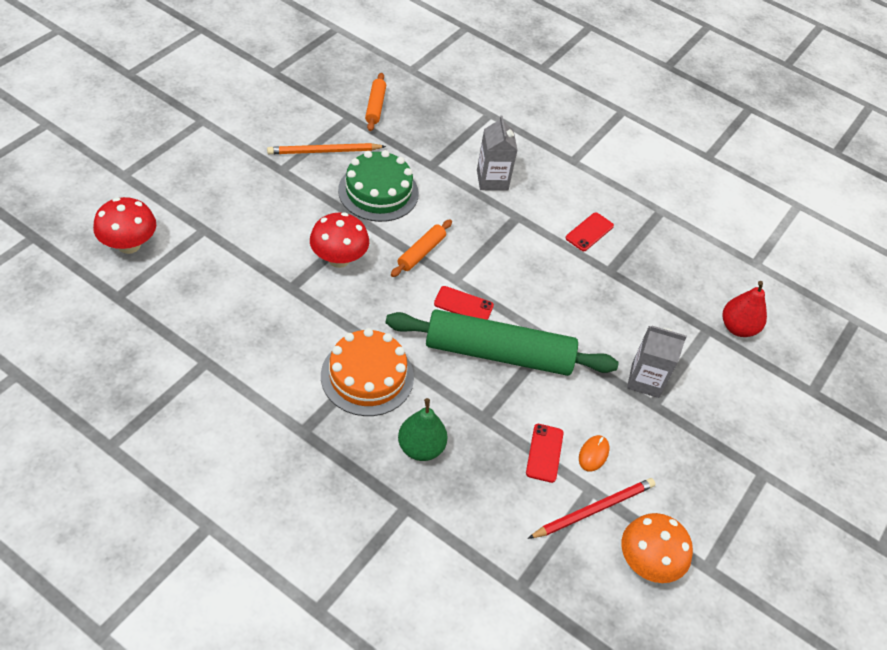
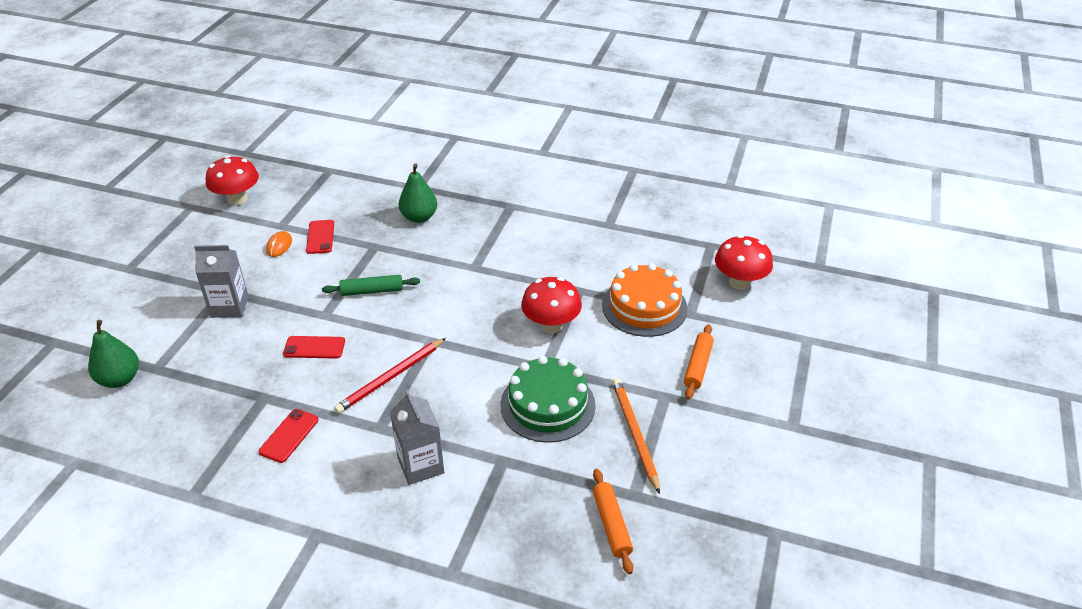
camera: 170 degrees right, 10 degrees down
(324, 151) = (634, 434): orange pencil -> orange pencil turned 75 degrees counterclockwise
(367, 376) = (479, 247): orange cake -> orange cake (644, 307)
(421, 252) = (474, 355): orange rolling pin -> orange rolling pin (698, 366)
(463, 305) = (415, 320): red phone -> red phone (314, 347)
(498, 353) = (372, 291): green rolling pin -> green rolling pin, size x0.45
(594, 509) = (278, 216): red pencil -> red pencil (390, 377)
(647, 562) = (237, 199): orange mushroom -> red mushroom
(737, 328) = (120, 379): red pear -> green pear

